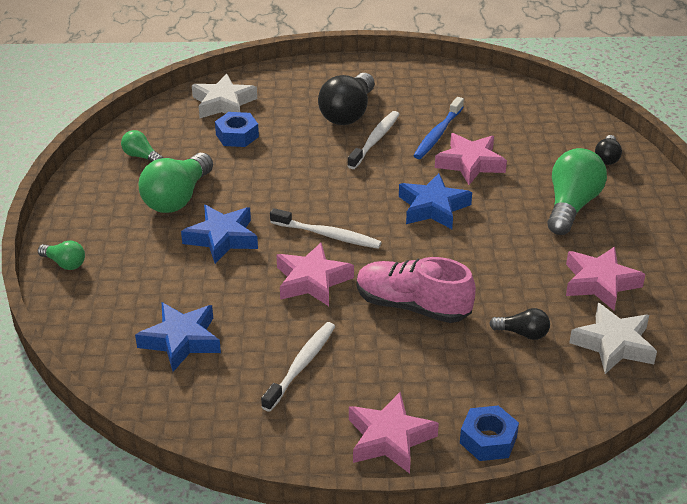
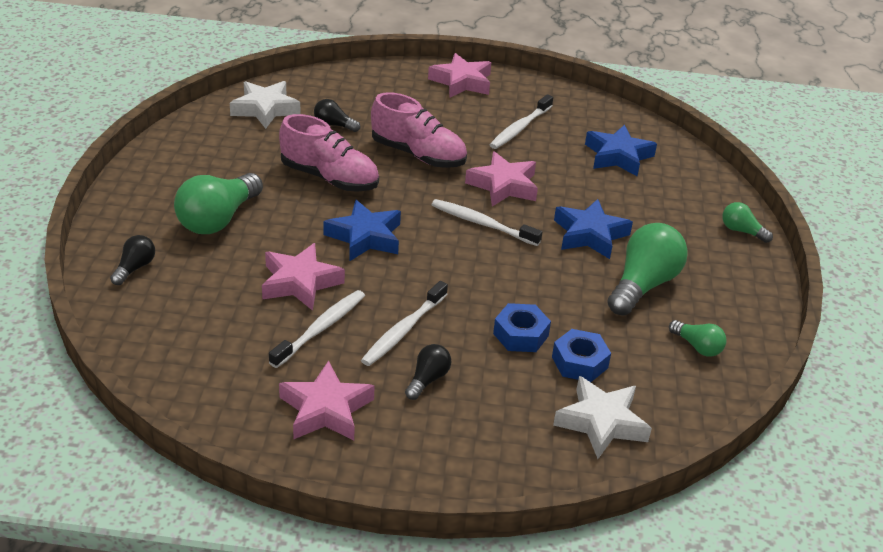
camera: 175 degrees left, 0 degrees up
(348, 113) = (427, 379): black light bulb -> black light bulb, size x0.51
(438, 134) = (320, 328): blue toothbrush -> white toothbrush
(488, 440) = (393, 73): blue nut -> blue nut (520, 335)
(493, 263) = (329, 178): none -> pink shoe
(600, 283) = (243, 150): pink star -> pink star (326, 409)

